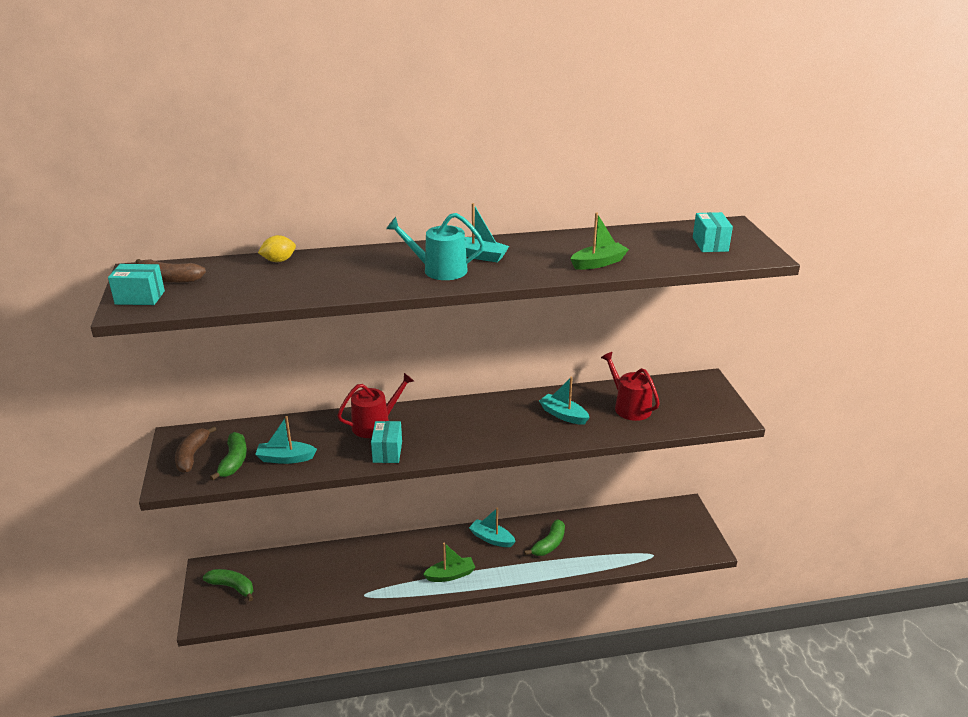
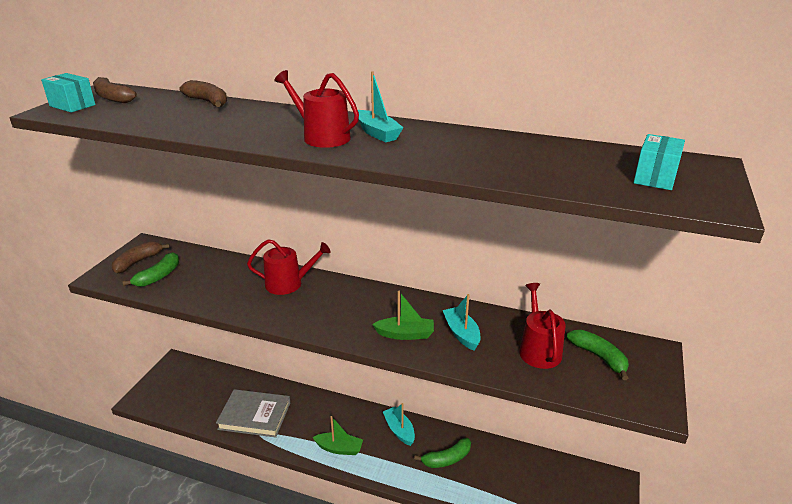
camera: 30 degrees right, 0 degrees up
(232, 587) = (178, 383): green banana -> green banana (599, 357)
(279, 261) = (208, 102): yellow lemon -> brown banana
(285, 458) = (194, 287): turquoise boat -> none
(344, 582) = (254, 416): none -> grey book
(387, 452) = (273, 311): turquoise box -> none
(439, 270) = (321, 137): turquoise watering can -> red watering can
(598, 263) = (490, 166): green boat -> green boat (405, 334)

